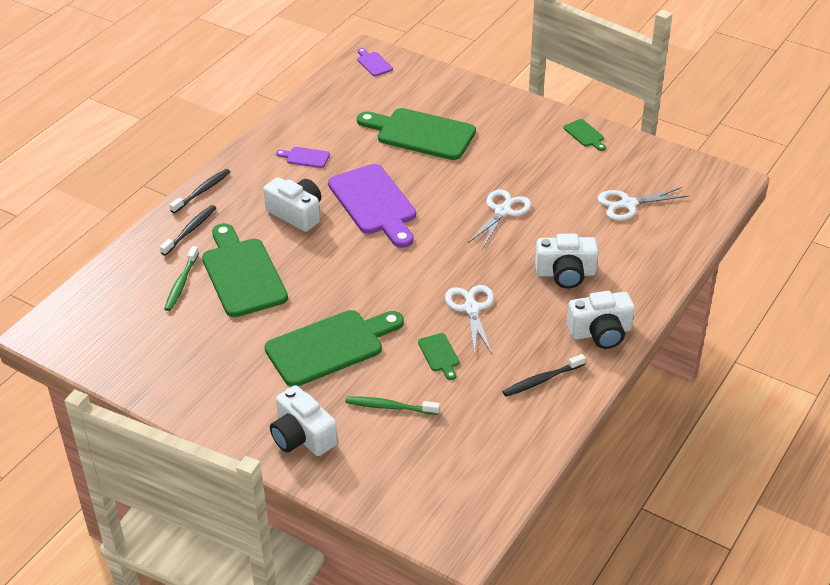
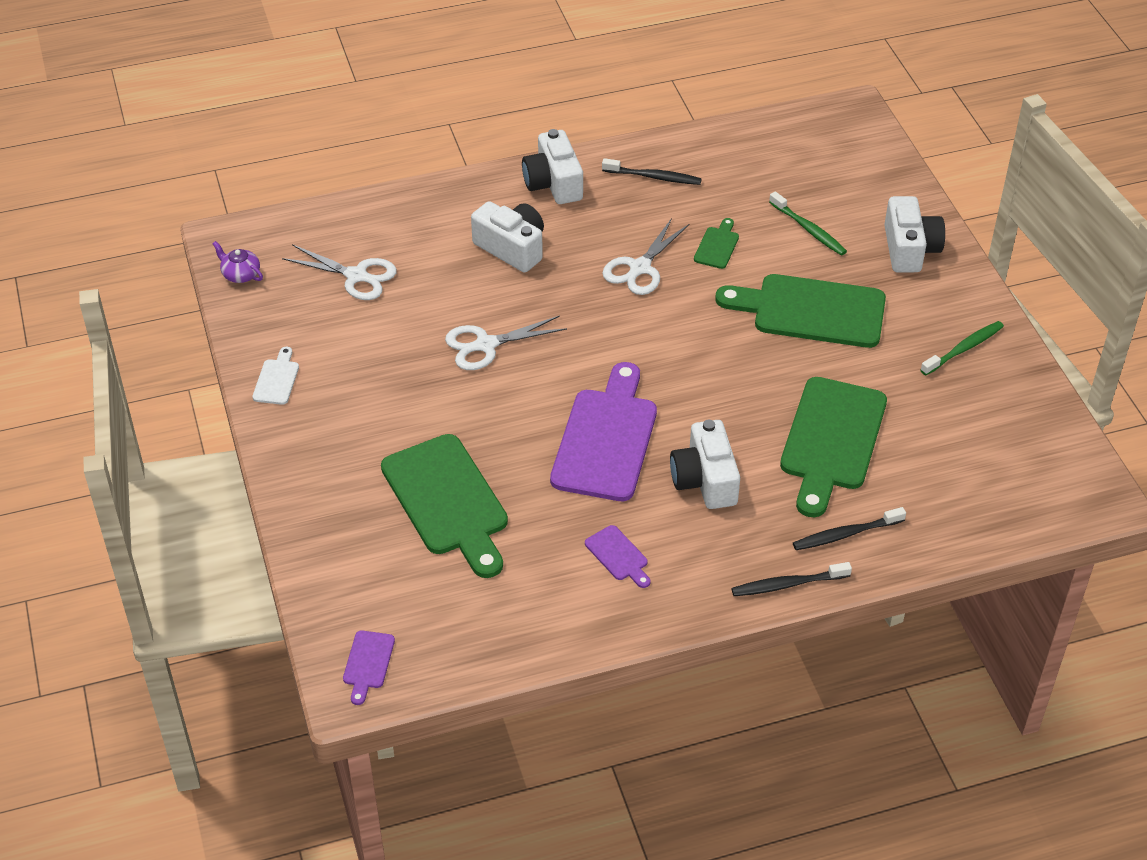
camera: 140 degrees left, 5 degrees up
(181, 283) = (908, 469): green toothbrush -> green toothbrush (963, 349)
(585, 134) = (277, 379): green cutting board -> white cutting board
(600, 332) = (553, 183): white camera -> white camera turned 135 degrees counterclockwise
(689, 168) = (240, 274): none -> purple teapot

